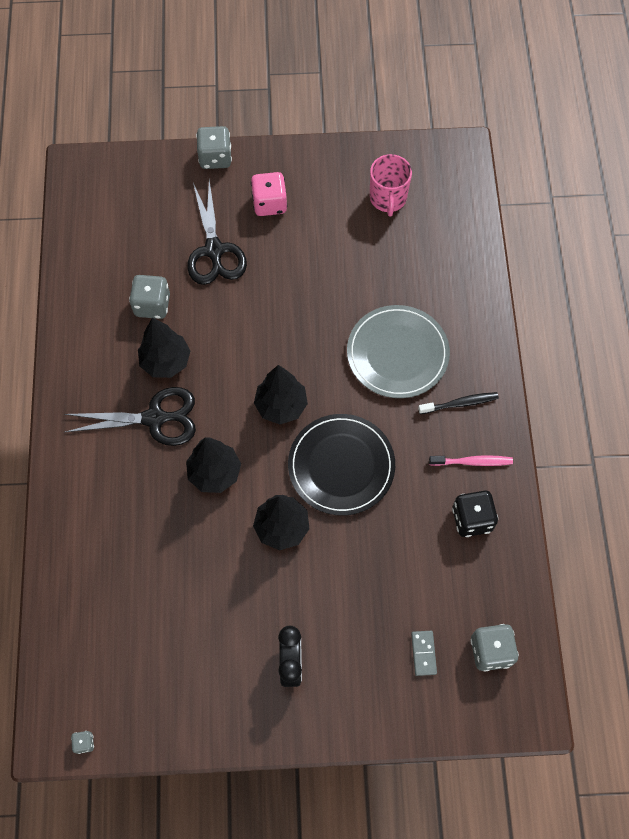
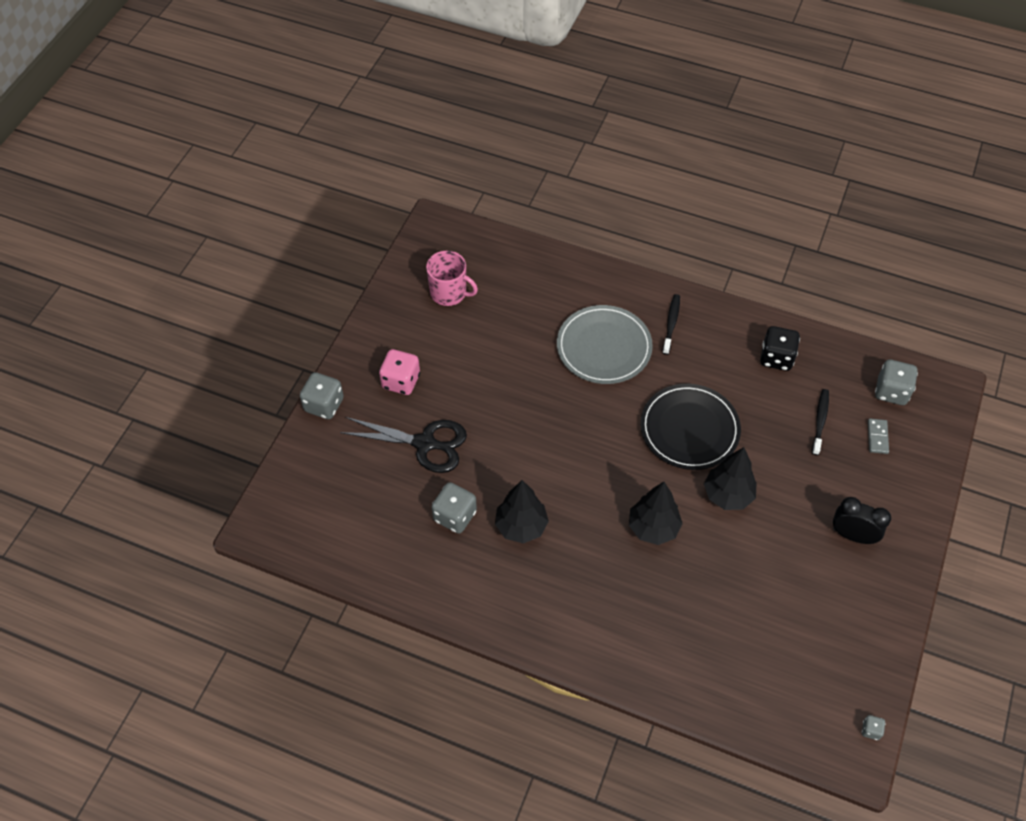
camera: 65 degrees left, 10 degrees down
(155, 418) = (575, 557): black scissors -> none
(281, 406) = (611, 451): black tree -> none
(414, 588) = (820, 421): none -> black toothbrush
(423, 653) = (877, 437): grey domino -> grey domino turned 75 degrees clockwise
(472, 462) = (727, 337): pink toothbrush -> none

